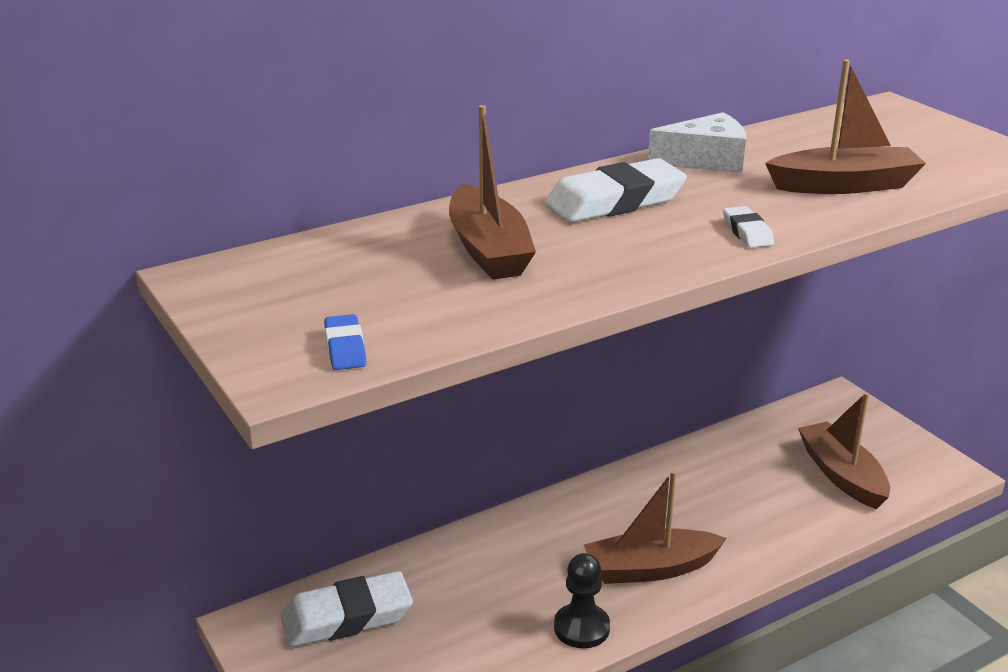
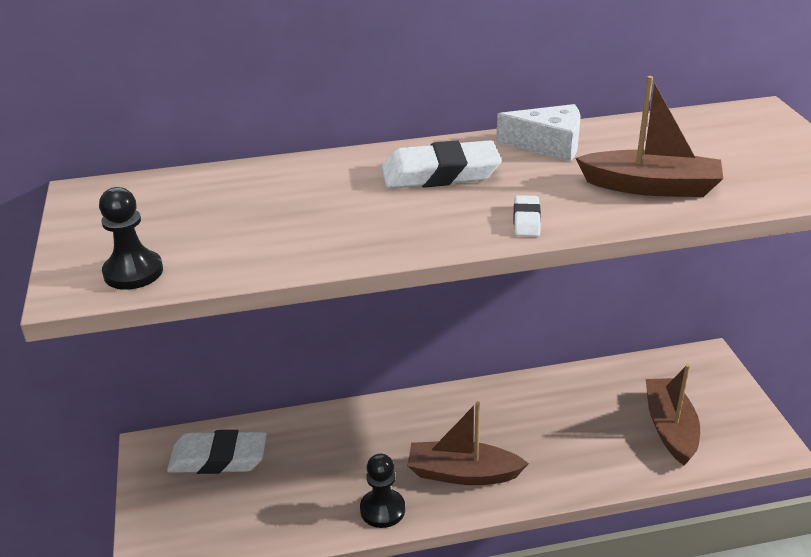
camera: 20 degrees right, 5 degrees up
(345, 348) = (133, 272): blue eraser -> black pawn
(488, 250) = (305, 203): brown boat -> none

